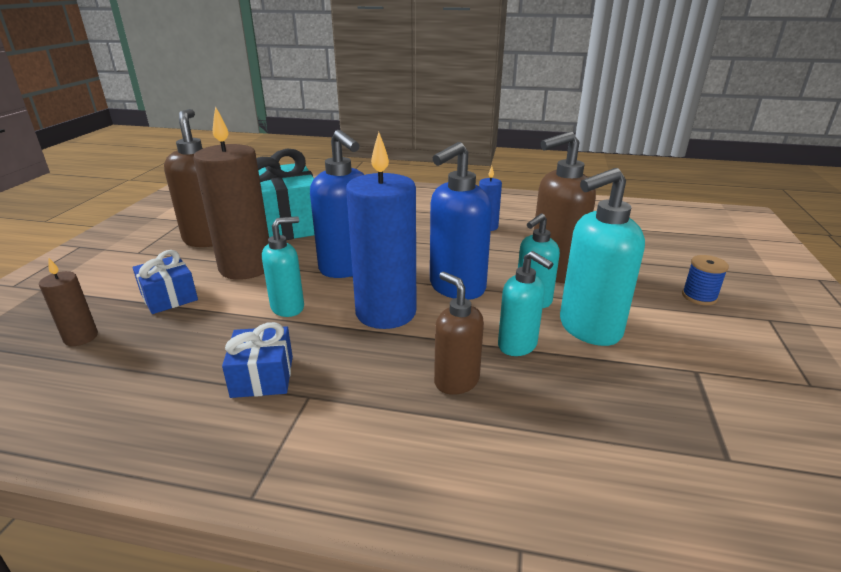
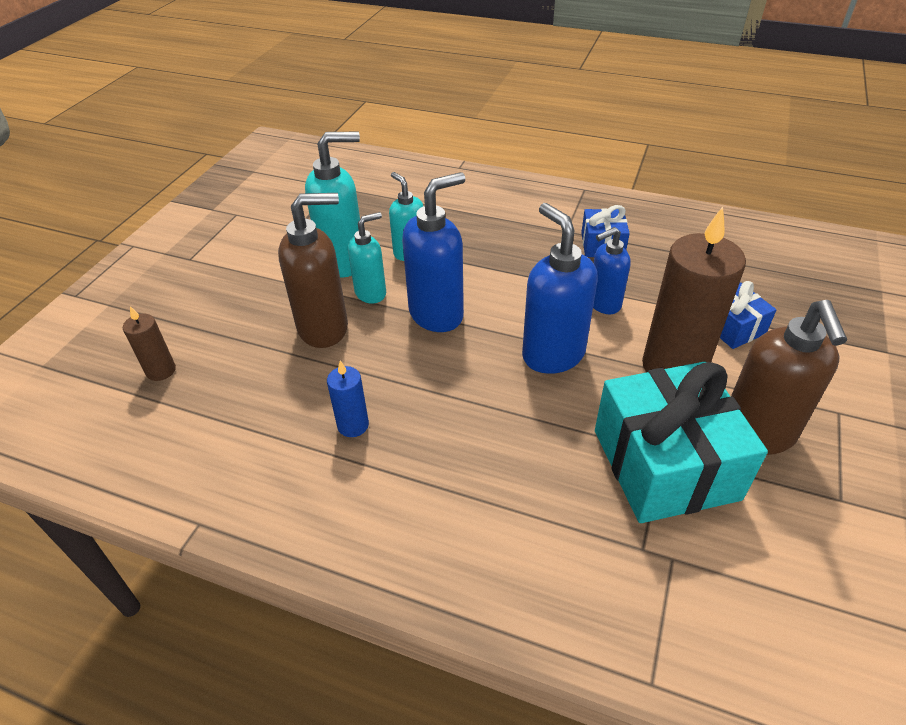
camera: 170 degrees left, 15 degrees up
(81, 337) = (774, 287): brown candle -> brown candle (161, 370)
(288, 307) = (603, 304): turquoise soap dispenser -> blue soap dispenser
(386, 312) = (511, 291): blue candle -> none
(456, 381) = (465, 232): brown soap dispenser -> none
(699, 297) = (216, 284): blue spool -> none

